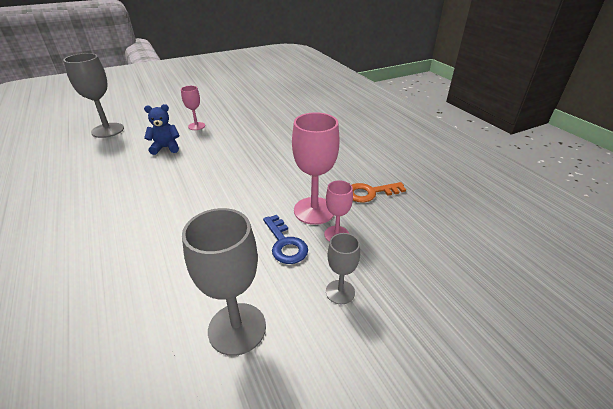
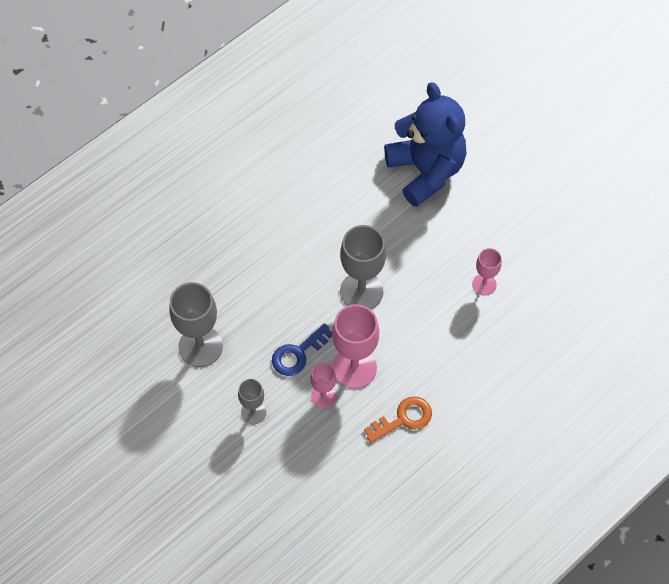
camera: 75 degrees right, 25 degrees up
(107, 130) = (444, 84): grey goblet -> grey goblet (361, 291)
(166, 148) = (426, 171): blue teddy bear -> blue teddy bear, size x2.06
(196, 126) = (491, 178): pink goblet -> pink goblet (484, 284)
(370, 193) = (403, 419): orange key -> orange key turned 90 degrees clockwise

